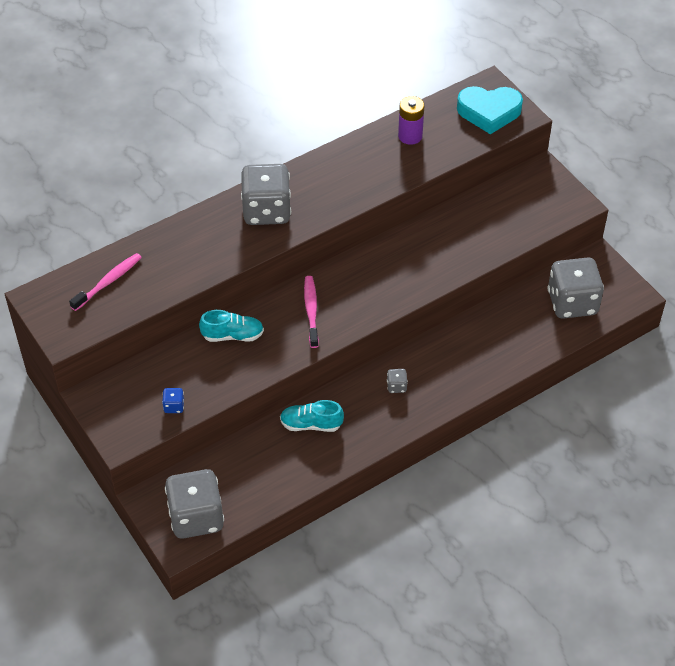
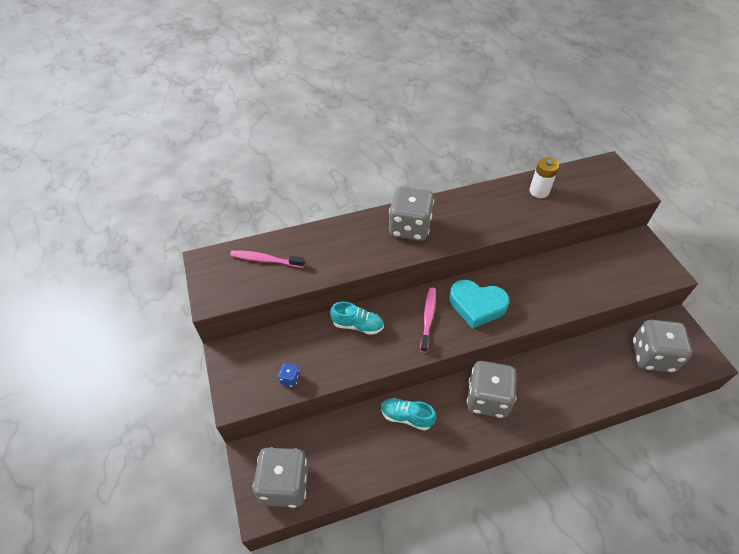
camera: 15 degrees right, 0 degrees up
(108, 282) = (265, 260): pink toothbrush -> pink toothbrush turned 135 degrees counterclockwise
(396, 386) = (487, 398): grey dice -> grey dice, size x2.50
(410, 136) = (539, 191): purple battery -> white battery
(489, 112) = (607, 184): turquoise heart -> turquoise heart (477, 305)

